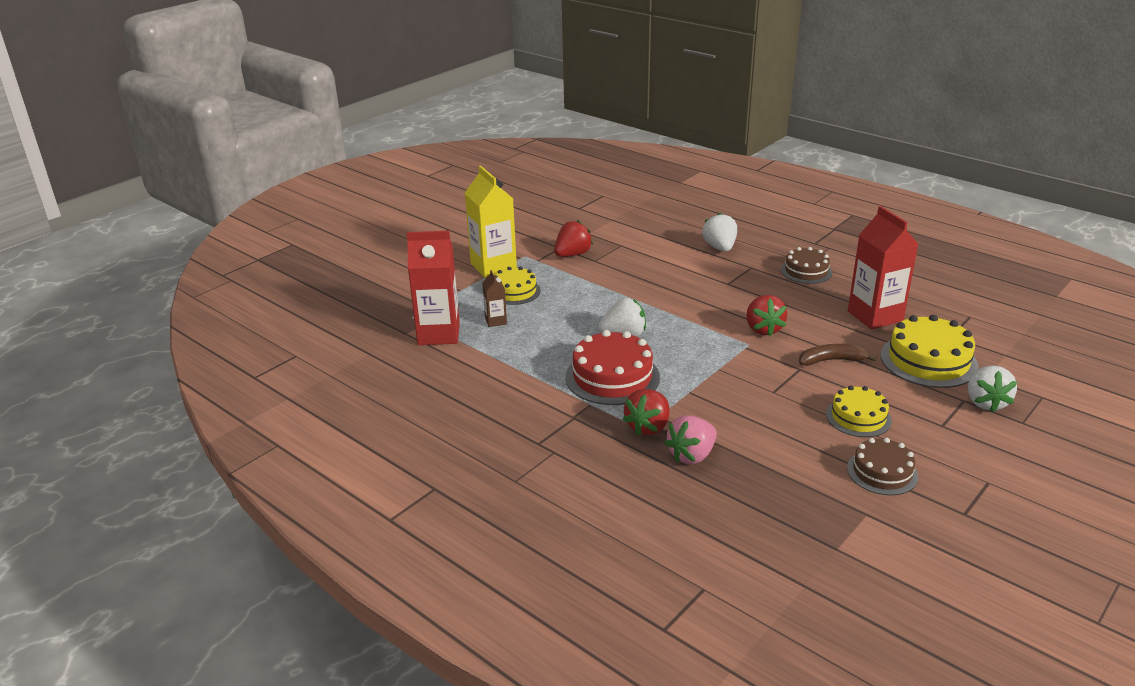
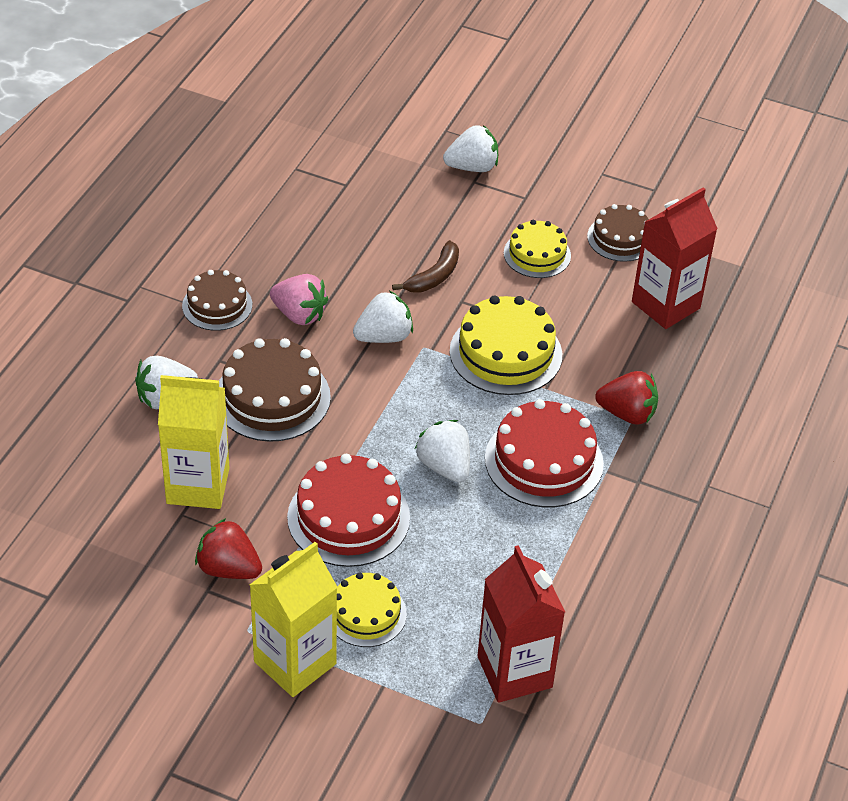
camera: 110 degrees left, 15 degrees up
(496, 321) = (457, 614): brown carton -> none
(594, 295) = (348, 517): none -> red cake
(641, 251) = (198, 486): none -> yellow carton
(691, 455) = (659, 373): pink strawberry -> pink strawberry (299, 315)
(710, 281) = (272, 397): none -> brown cake
(763, 329) = (384, 336): red strawberry -> white strawberry
(831, 360) = (434, 276): brown banana -> brown banana turned 120 degrees counterclockwise
(875, 316) = (320, 242): red carton -> red carton (665, 305)
(928, 360) = (406, 203): yellow cake -> yellow cake (506, 353)

